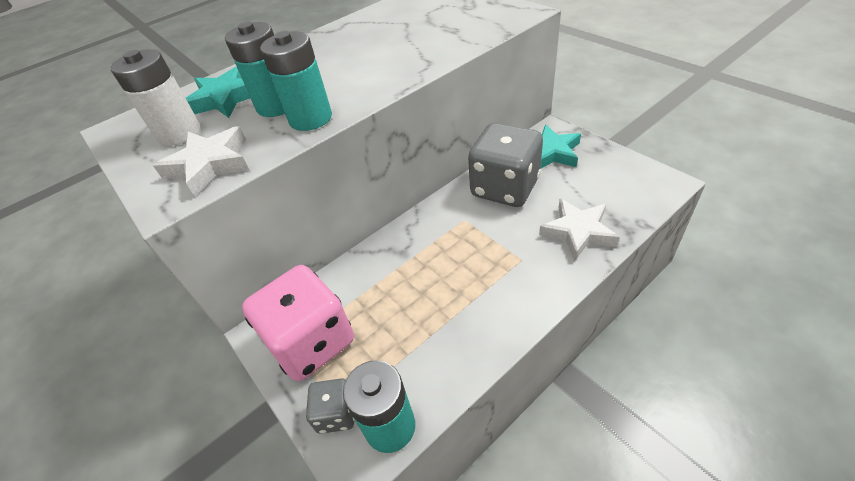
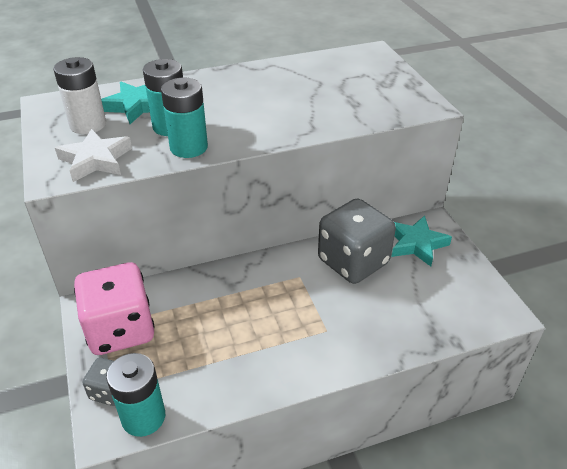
camera: 15 degrees right, 5 degrees down
(578, 232) = (391, 326): white star -> none

